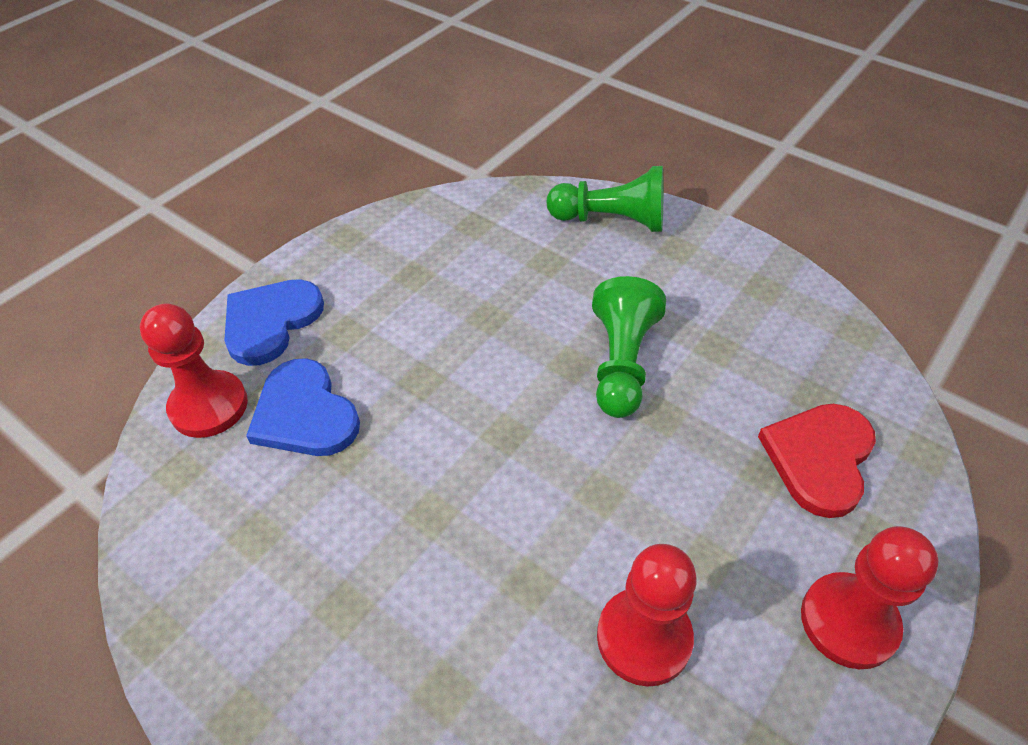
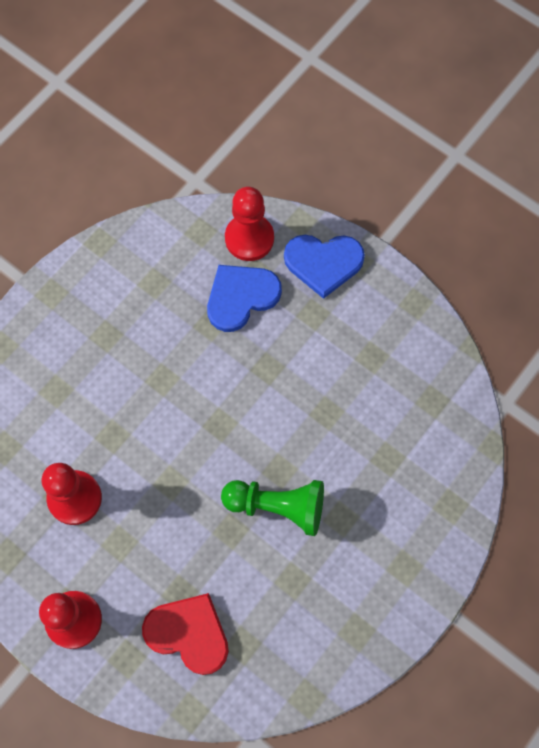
camera: 90 degrees right, 20 degrees up
(271, 322) = (323, 263): blue heart -> blue heart turned 150 degrees clockwise
(611, 220) = (439, 515): green pawn -> none

